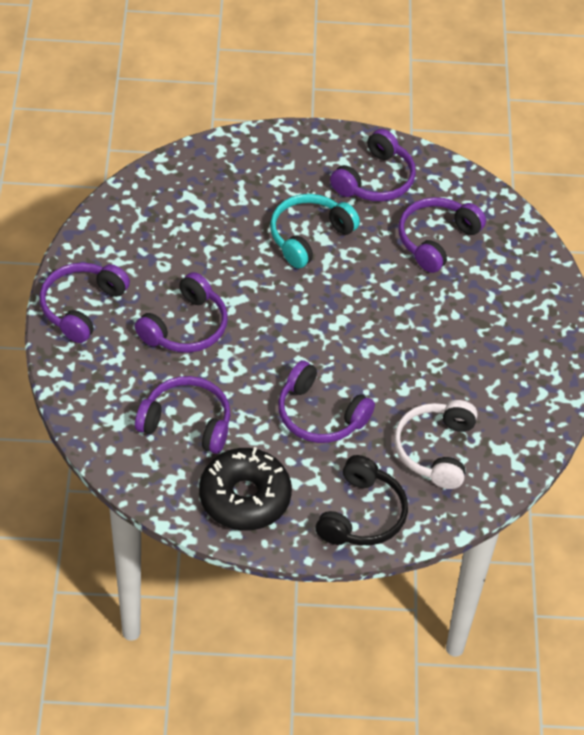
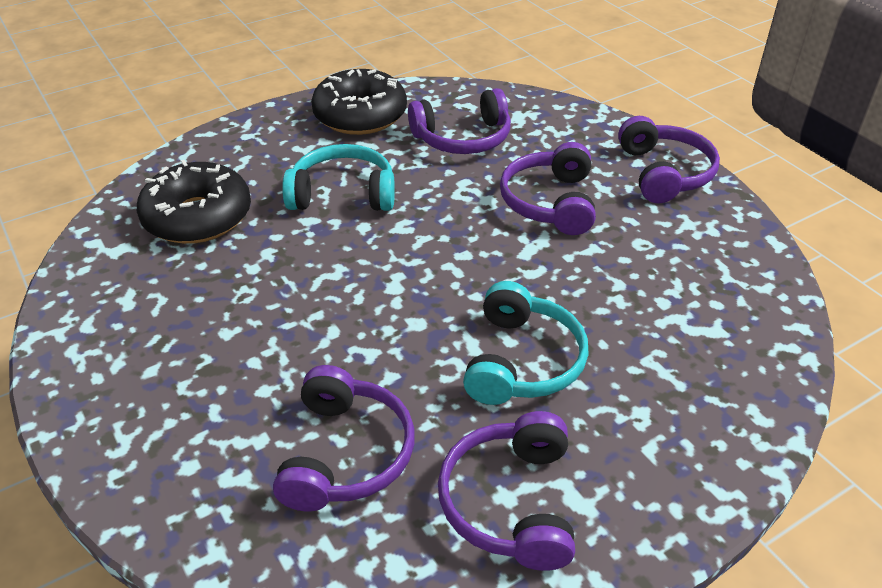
camera: 150 degrees right, 10 degrees down
(319, 415) = (343, 193): purple headphones -> turquoise headphones
(362, 515) = (242, 145): black headphones -> none
(435, 450) = (198, 217): white headphones -> black donut

